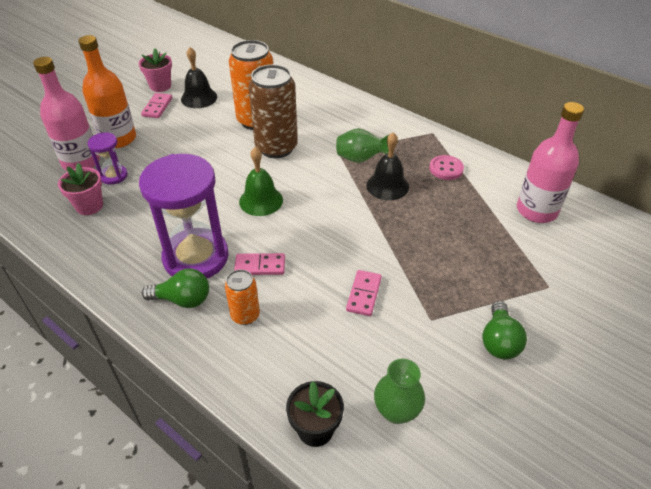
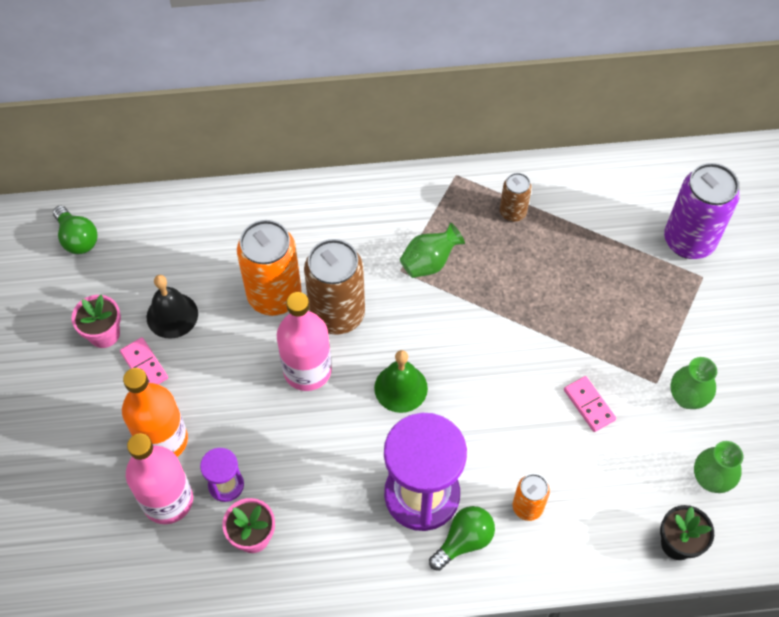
camera: 45 degrees left, 15 degrees up
(260, 266) = (483, 453): pink domino -> none
(387, 186) = (486, 275): black bell -> none
(444, 346) = (687, 397): none -> green vase
(446, 169) = (513, 212): pink button -> brown can
(499, 341) = (716, 359): green light bulb -> green light bulb (77, 238)
(536, 210) = (626, 202): pink bottle -> pink bottle (307, 370)
(562, 260) = (689, 241): none -> purple can

